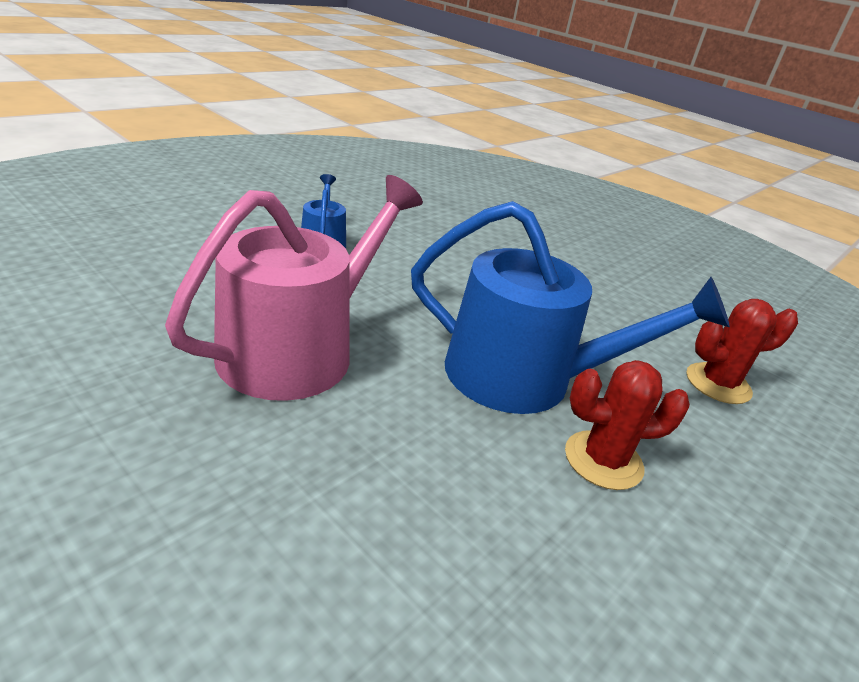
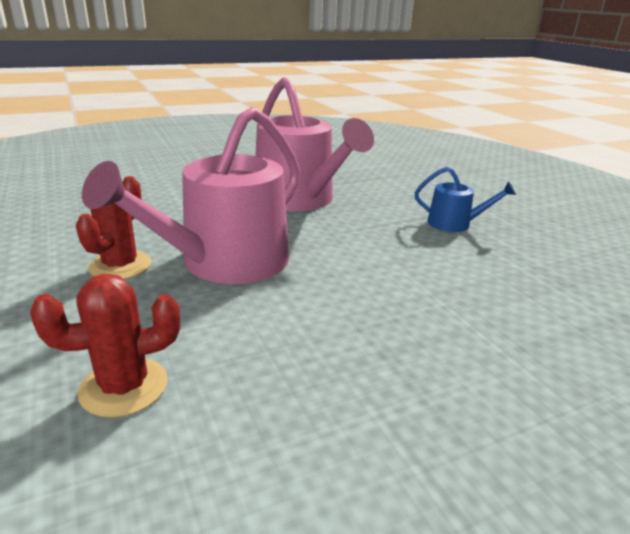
camera: 115 degrees right, 5 degrees down
(524, 377) = (225, 263): blue watering can -> pink watering can
(718, 384) = (124, 387): red cactus -> red cactus turned 60 degrees clockwise

